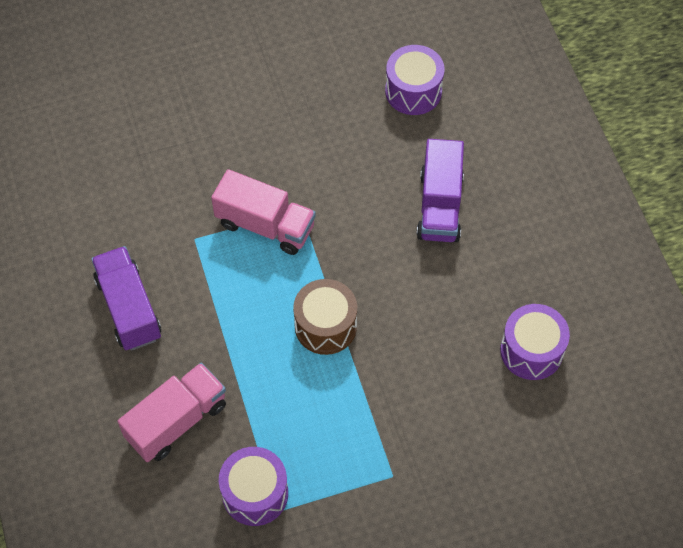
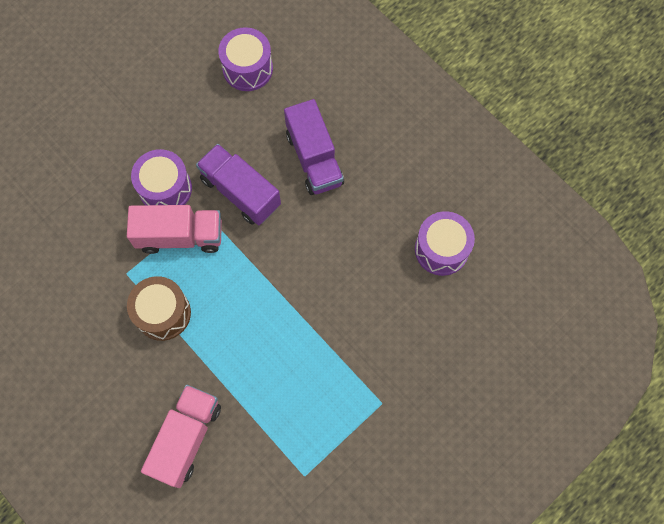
camera: 25 degrees left, 10 degrees up
(129, 308) = (99, 359): purple truck -> purple truck (240, 192)
(255, 493) = (280, 469): purple drum -> purple drum (165, 188)
(325, 326) = (270, 301): brown drum -> brown drum (163, 313)

